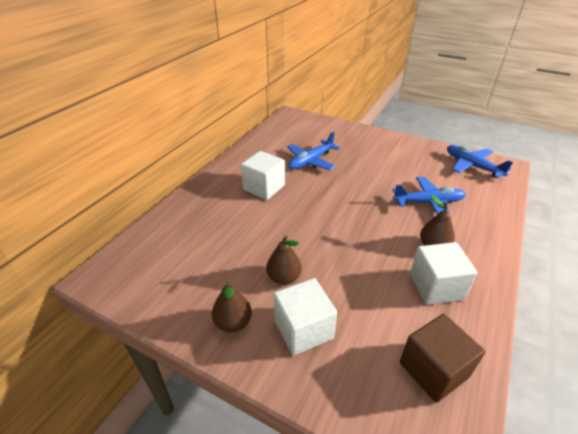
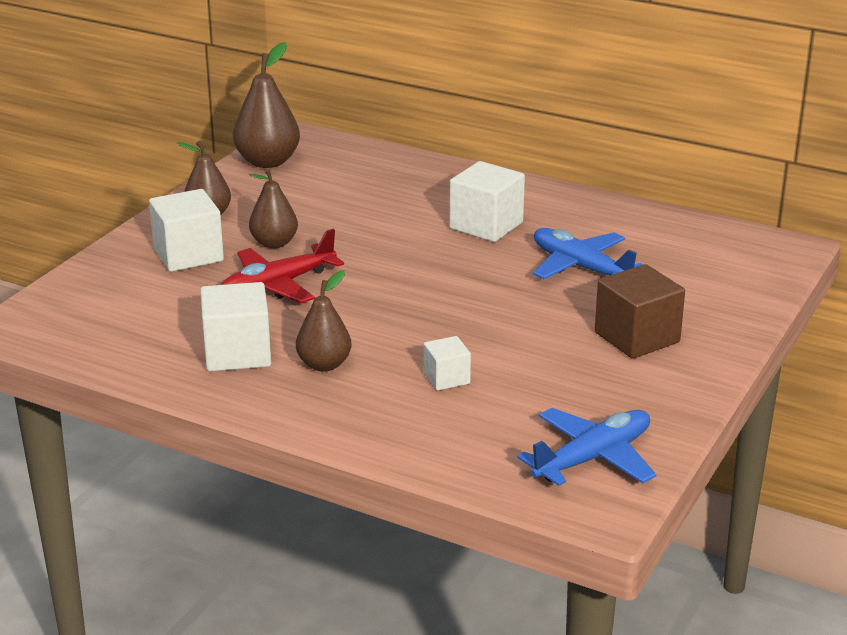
camera: 90 degrees right, 10 degrees down
(141, 291) = (268, 162): none -> brown pear
(345, 272) = (277, 286): none -> red plane
(428, 202) = (446, 378): blue plane -> white cube
(433, 370) = (109, 331): brown cube -> brown cube (637, 337)

